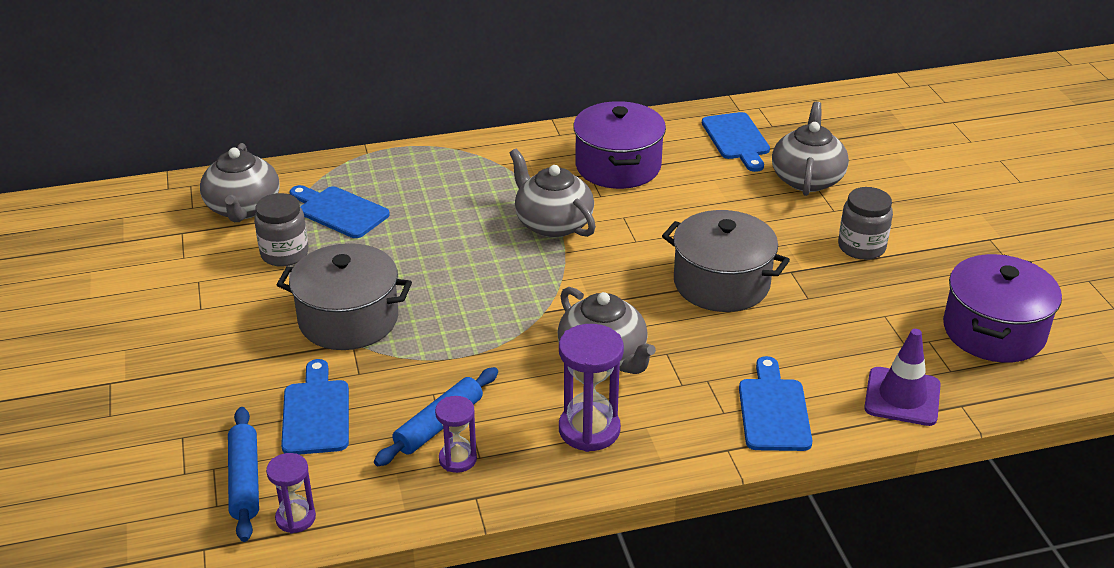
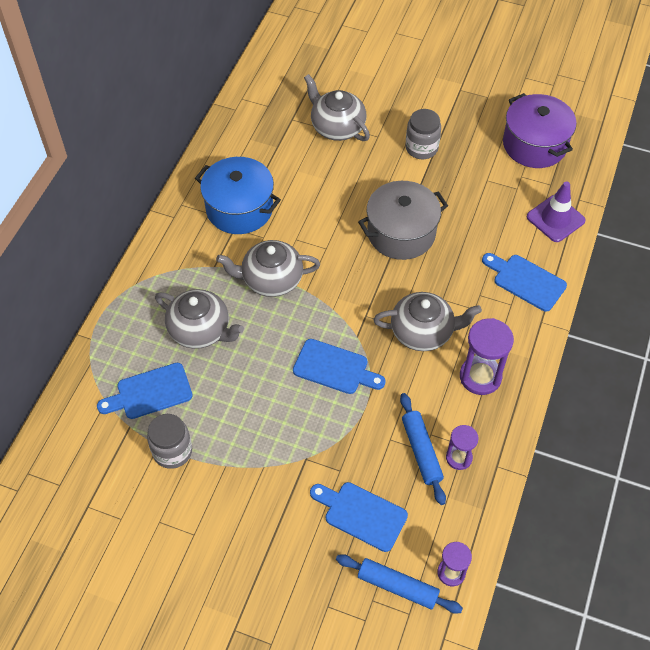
camera: 55 degrees left, 20 degrees up
(243, 208) = (91, 451): grey teapot -> grey teapot (200, 330)
(348, 319) = (279, 448): grey pot -> none
(618, 166) = (239, 208): purple pot -> blue pot
(737, 139) = (266, 132): blue cutting board -> blue cutting board (334, 368)

